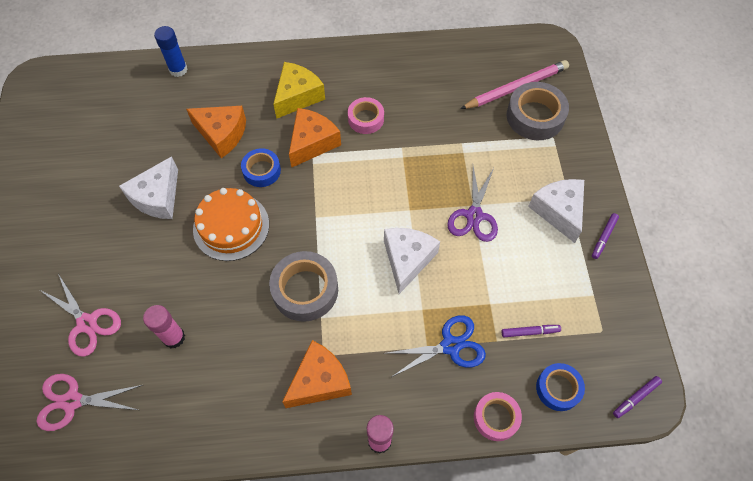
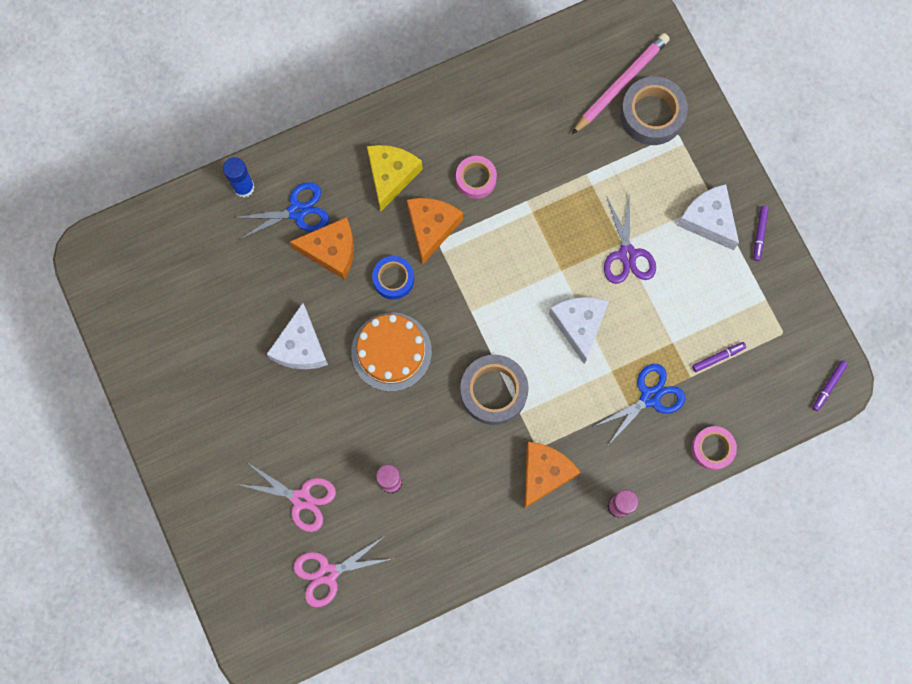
camera: 20 degrees left, 15 degrees up
(210, 98) = (297, 211): none -> blue scissors
(558, 388) = (759, 402): blue tape -> none

